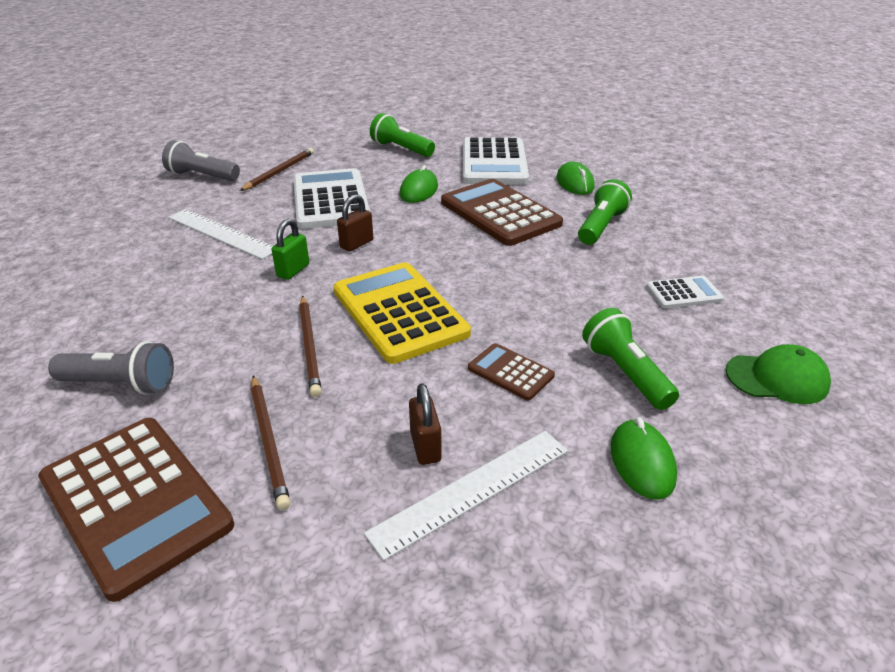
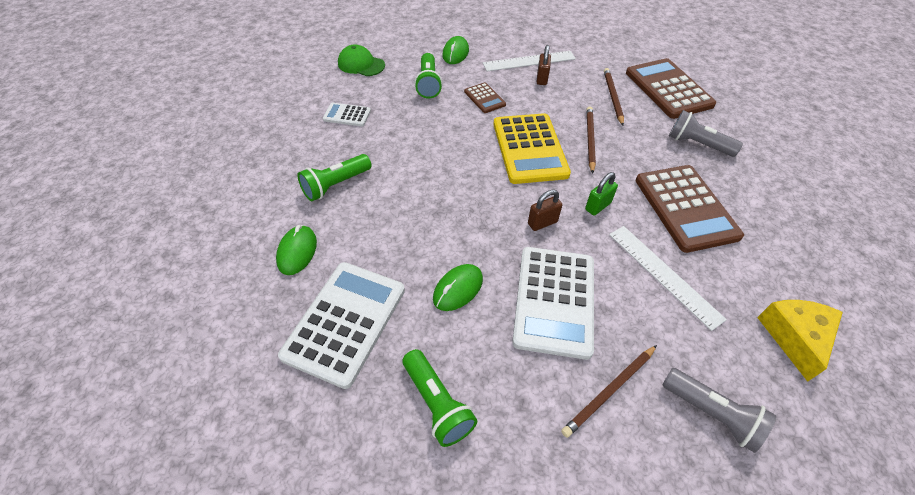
camera: 160 degrees left, 15 degrees up
(105, 220) = (795, 337): none -> yellow cheese
(500, 213) = (402, 227): brown calculator -> brown calculator (685, 208)

